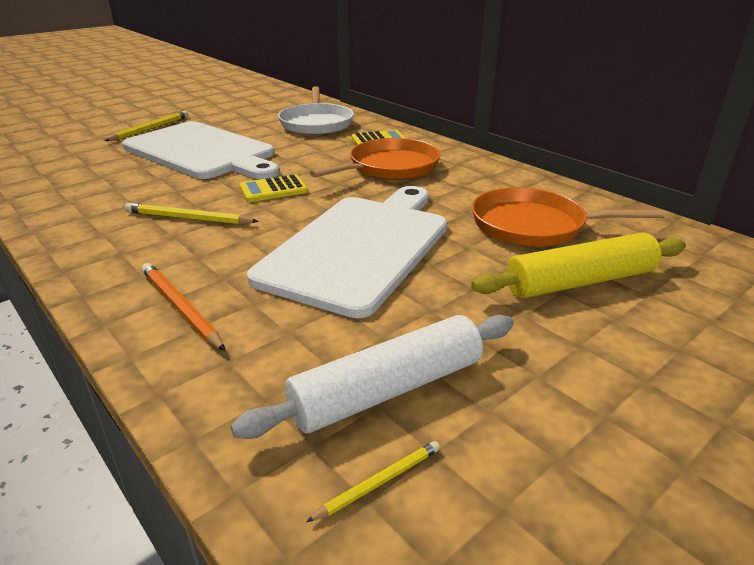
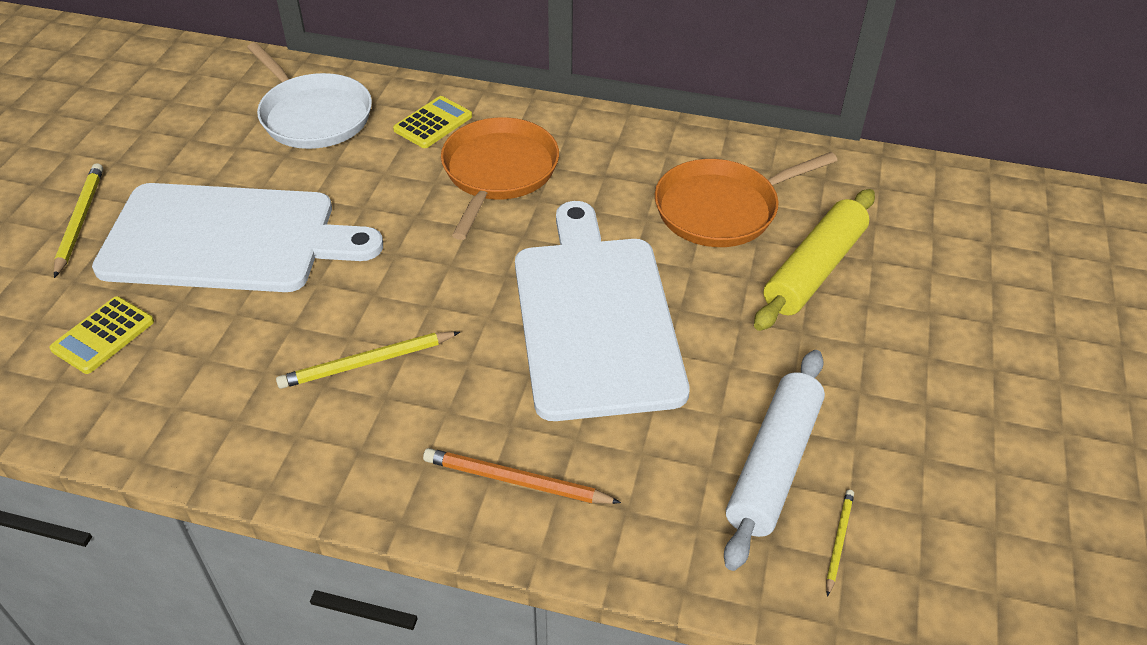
camera: 35 degrees left, 15 degrees up
(273, 189) = (408, 270): yellow calculator -> yellow calculator (103, 335)

